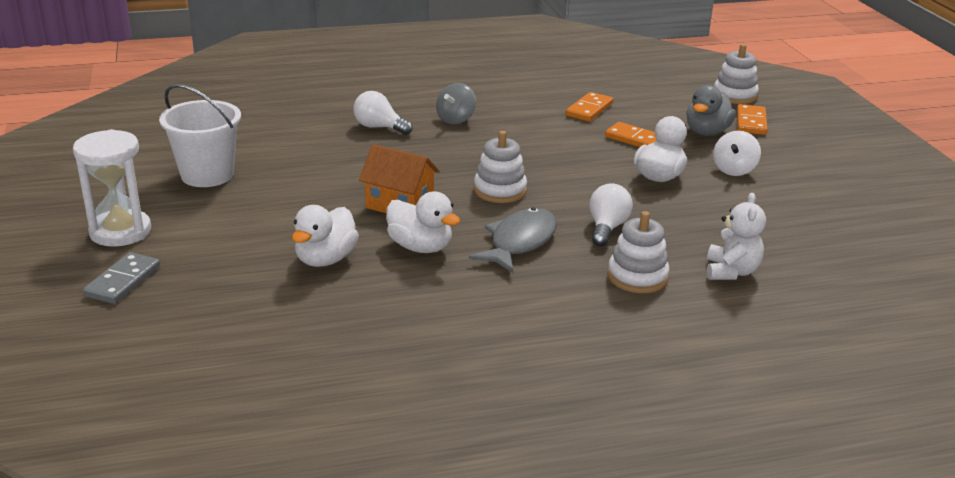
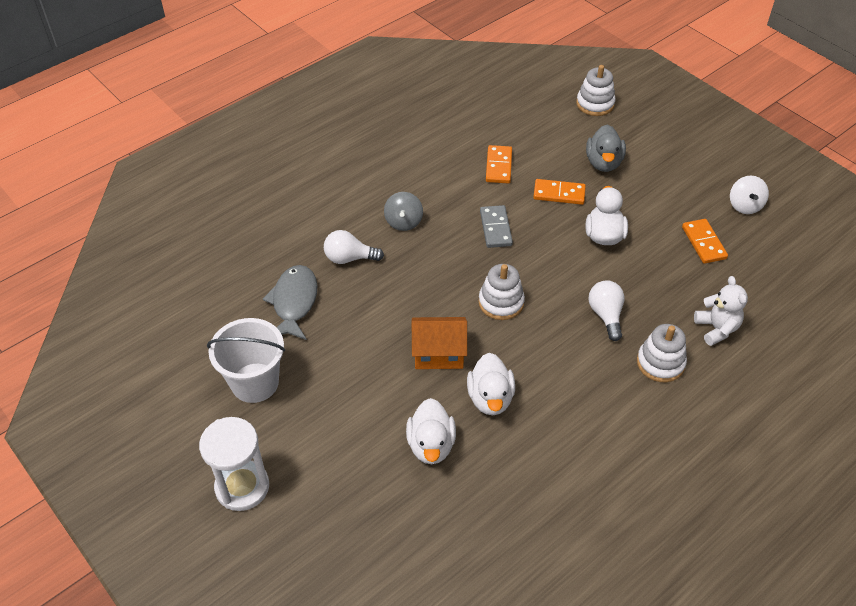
camera: 25 degrees left, 20 degrees up
(123, 281) = (295, 544): grey domino -> grey domino (496, 228)
(420, 247) = (490, 398): white duck -> white duck turned 75 degrees clockwise
(519, 242) = (556, 360): grey fish -> grey fish (294, 302)
(734, 170) = (650, 205): white spinning top -> white spinning top (745, 205)
(751, 122) = (627, 136): orange domino -> orange domino (703, 243)

